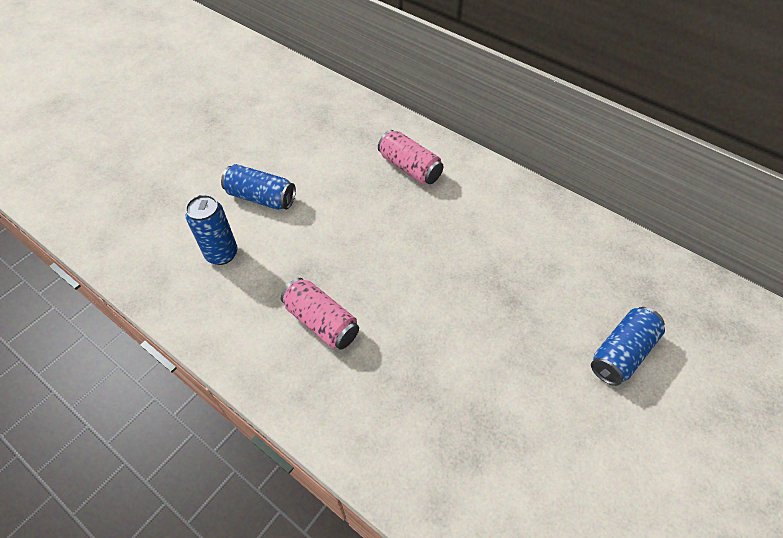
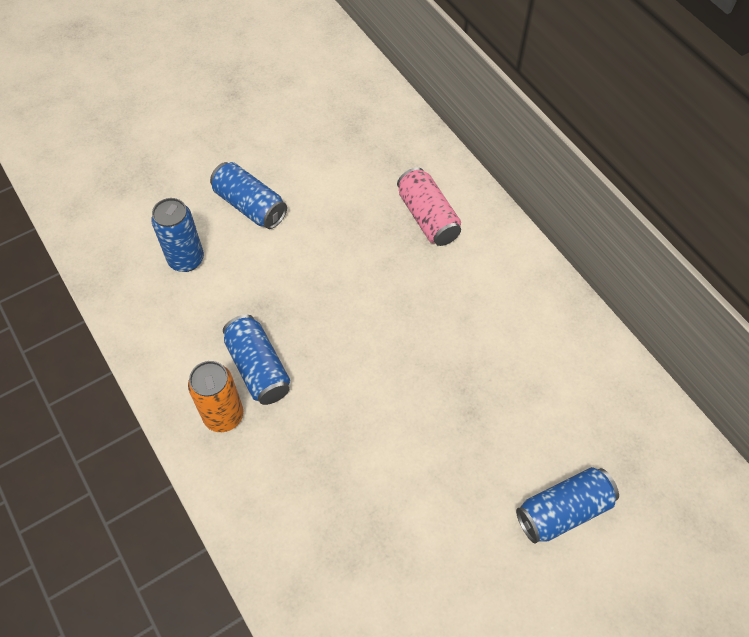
camera: 20 degrees right, 5 degrees up
(307, 371) = (223, 416): none -> orange can
(321, 322) = (258, 368): pink can -> blue can

